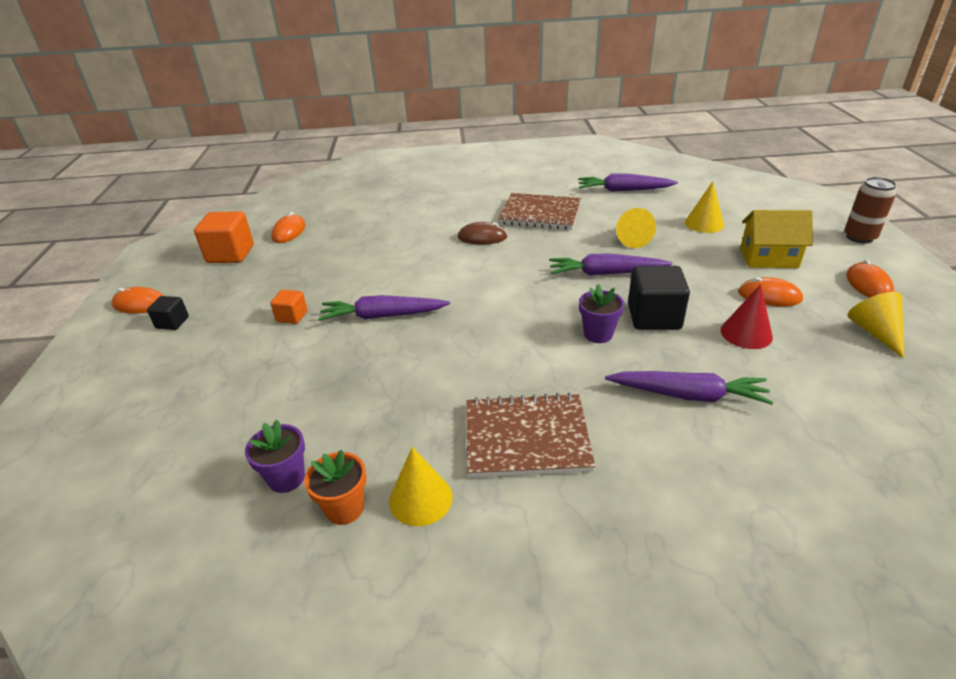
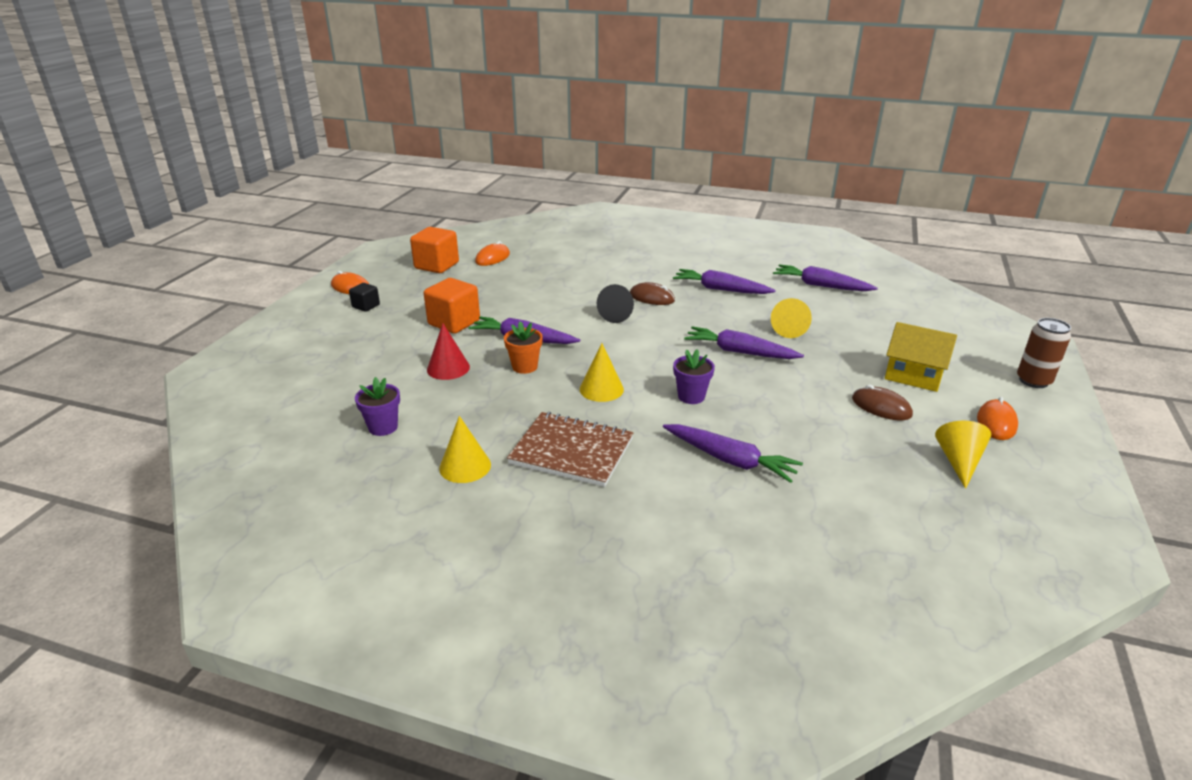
camera: 20 degrees right, 5 degrees down
(292, 316) = (454, 323): orange cube -> orange cube, size x1.83
(344, 508) = (409, 456): orange flower pot -> orange flower pot (524, 367)
(462, 263) = (618, 314): none -> black cone
(540, 214) = (720, 289): brown notebook -> purple carrot
(654, 317) = (753, 396): black cube -> none
(704, 223) = (876, 332): yellow cone -> yellow cone (601, 389)
(746, 333) = (828, 430): red cone -> red cone (448, 368)
(769, 296) = (881, 407): orange mouse -> brown mouse

